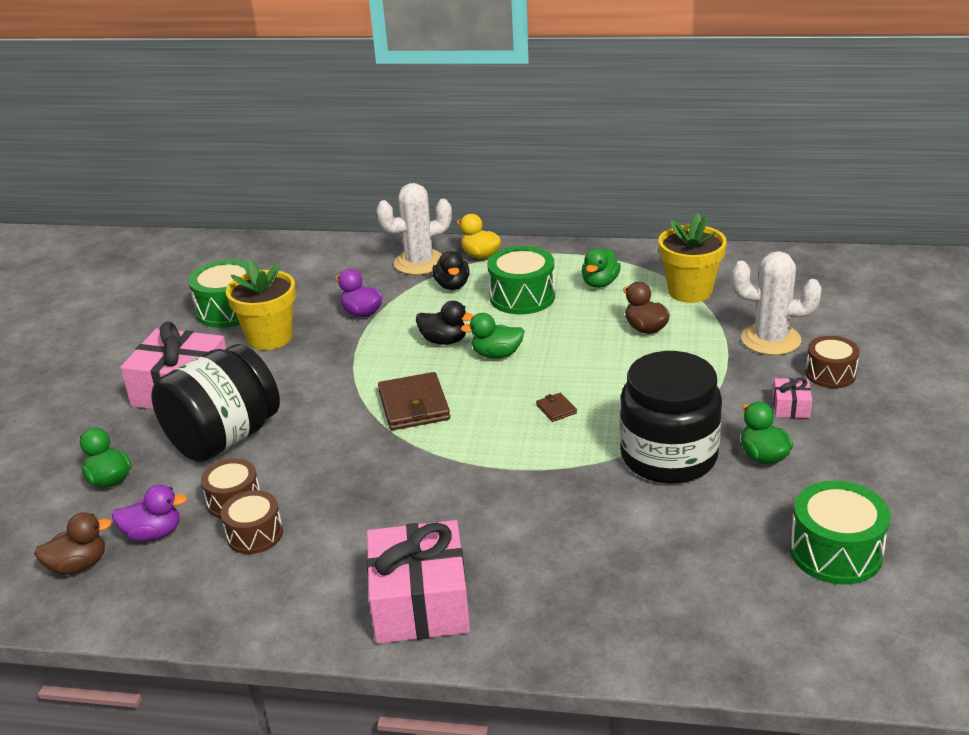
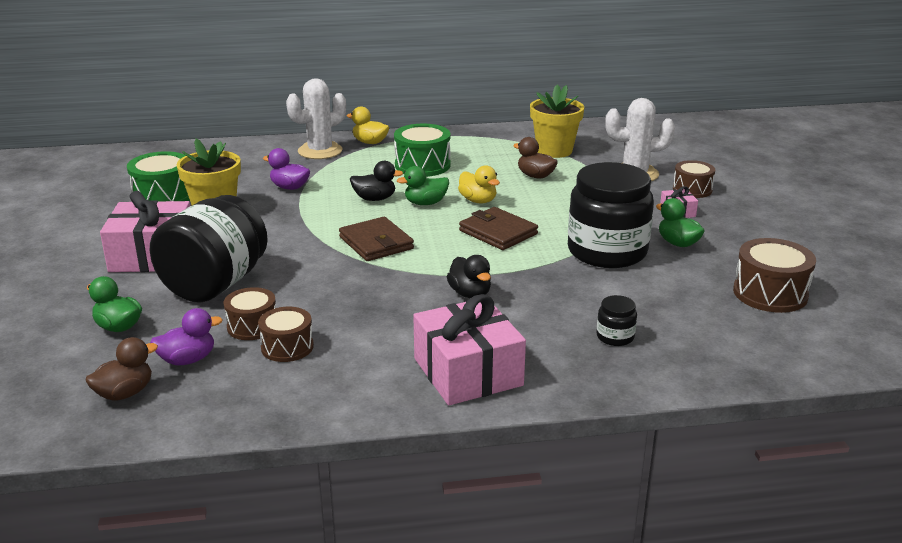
camera: 20 degrees left, 5 degrees down
(452, 285) = (358, 163): black duck -> black duck (470, 294)
(556, 409) = (498, 232): brown wallet -> brown wallet, size x2.14
(558, 358) = (478, 201): none -> yellow duck
(600, 283) = (480, 152): green duck -> none
(609, 584) = (615, 337): none -> black jar
(835, 552) = (770, 293): green drum -> brown drum

